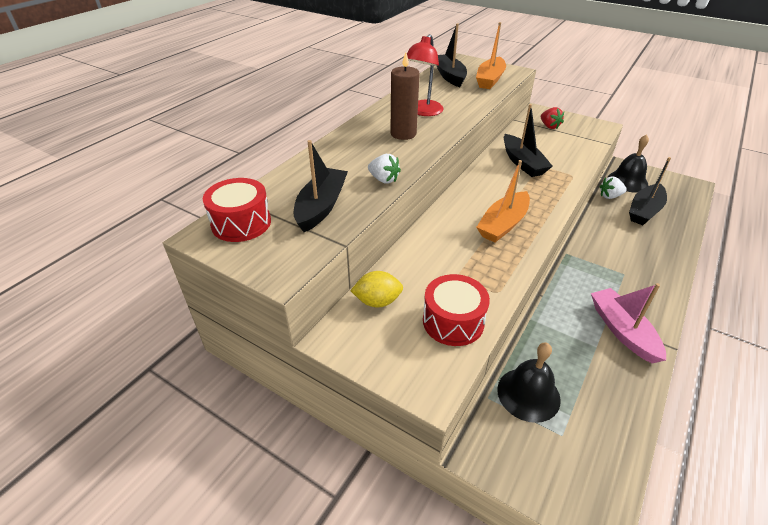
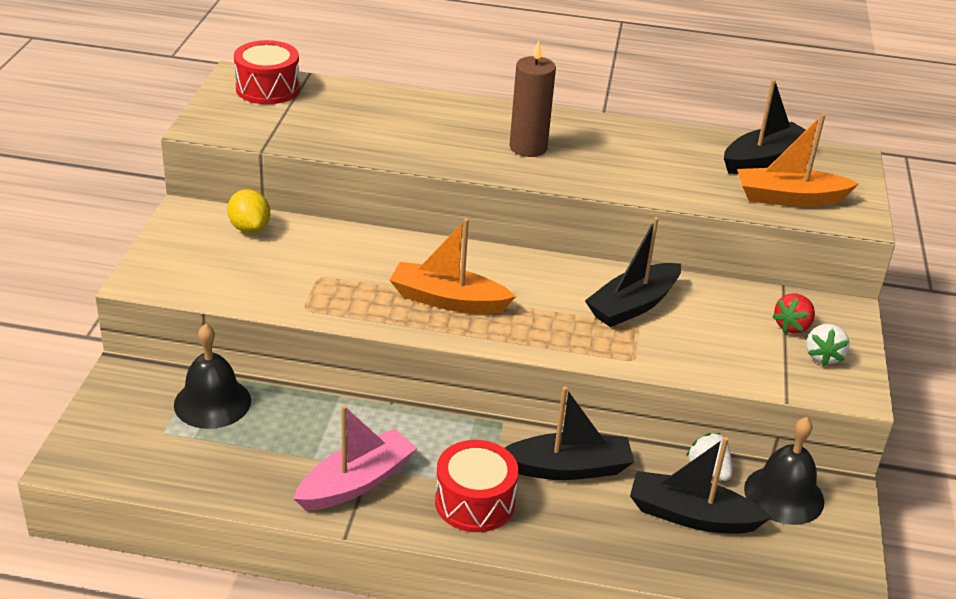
camera: 65 degrees right, 5 degrees down
(321, 206) = (322, 124): black boat -> black boat (568, 468)
(384, 179) = (402, 152): white strawberry -> white strawberry (823, 356)
(423, 112) = (608, 153): red lamp -> none
(453, 321) = (240, 282): red drum -> red drum (475, 502)

